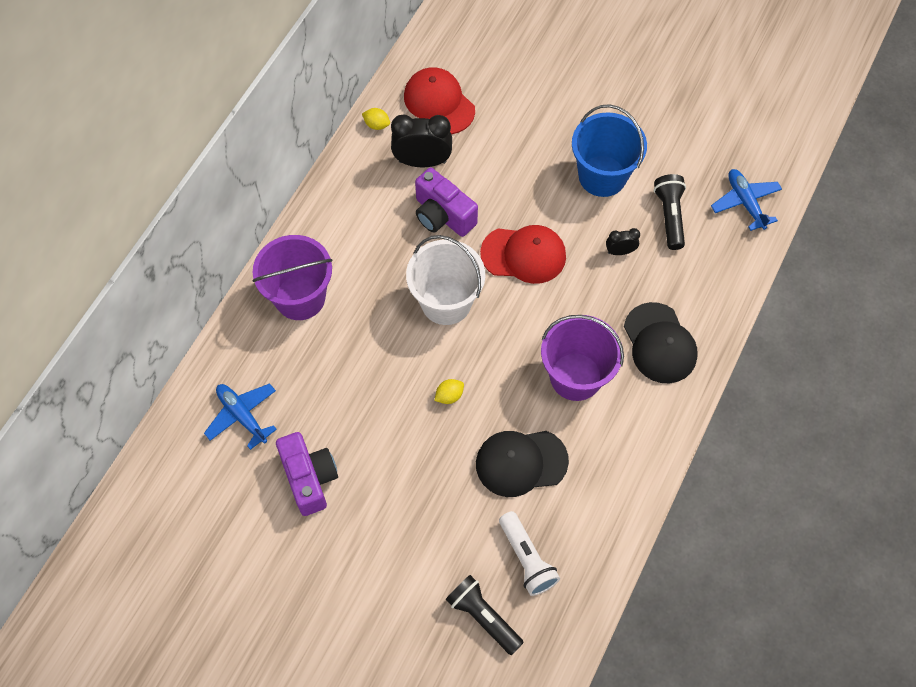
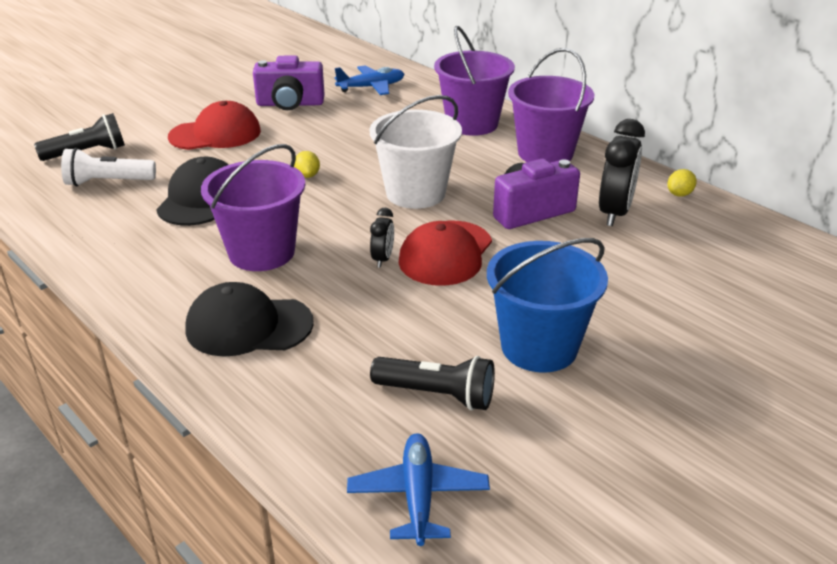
camera: 110 degrees right, 30 degrees down
(340, 226) = (545, 153): none -> purple bucket
(439, 103) = (706, 240): red cap -> red cap (215, 134)
(620, 251) = (405, 330): black clock -> black clock (382, 259)
(745, 202) = (418, 496): blue plane -> blue plane turned 90 degrees counterclockwise

